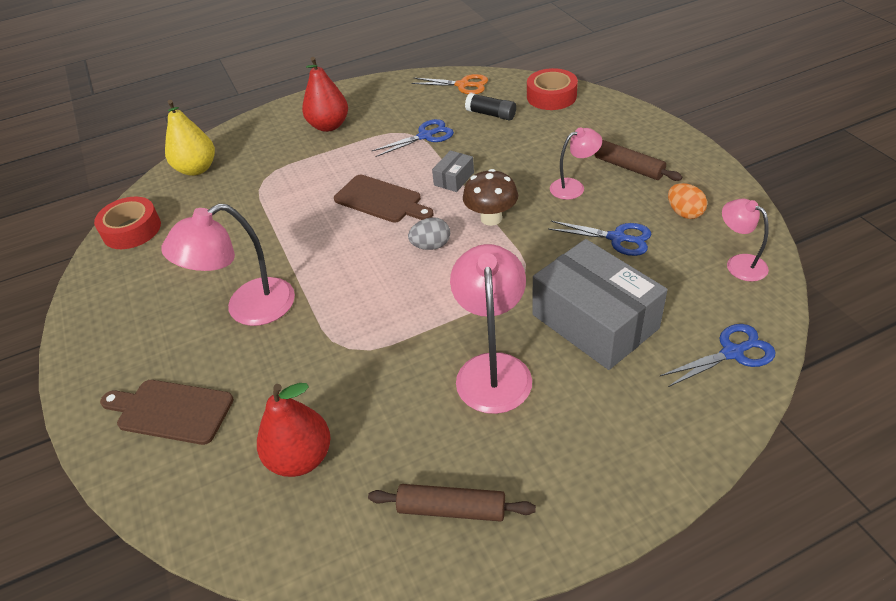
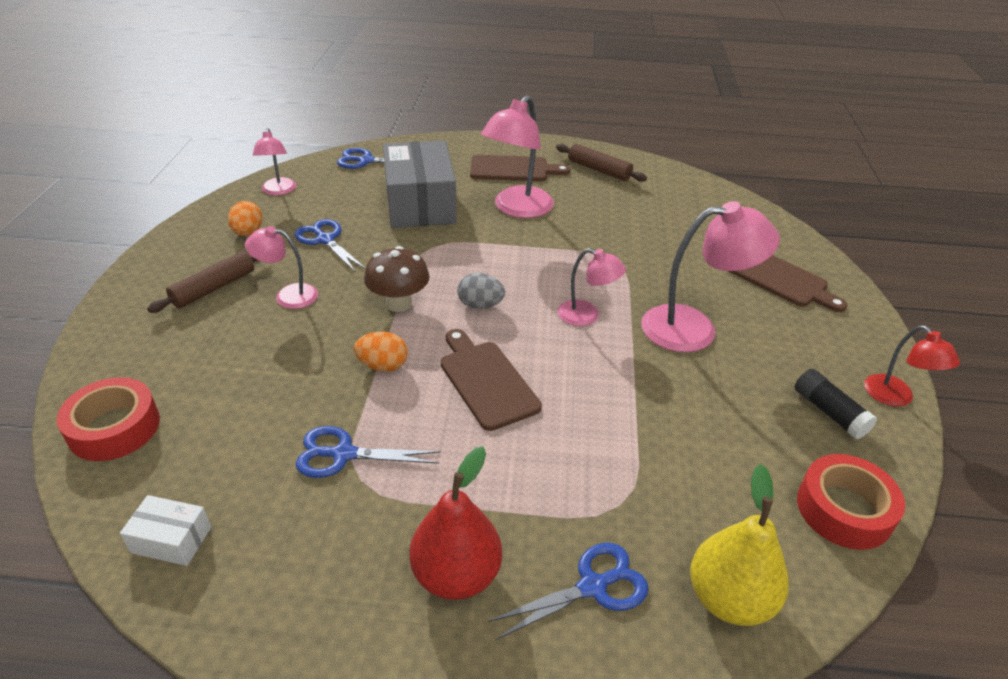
camera: 155 degrees left, 5 degrees down
(77, 322) = (895, 397): none -> red lamp
(264, 147) = (592, 587): none -> blue scissors
(300, 458) = (681, 218): red pear -> none
(341, 277) = (586, 316): none -> pink lamp
(454, 179) = (383, 366): grey box -> orange egg
(462, 85) = (171, 539): orange scissors -> white box
(491, 114) = (223, 443): black glue stick -> black glue stick (829, 412)
(559, 440) = (513, 169): none -> brown cutting board
(628, 167) = (214, 288): brown rolling pin -> brown rolling pin turned 60 degrees clockwise

